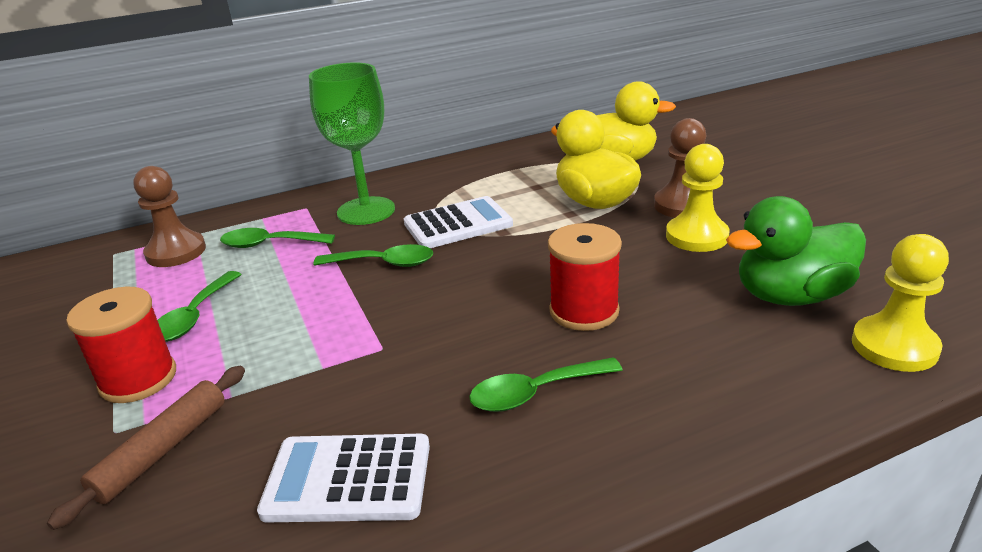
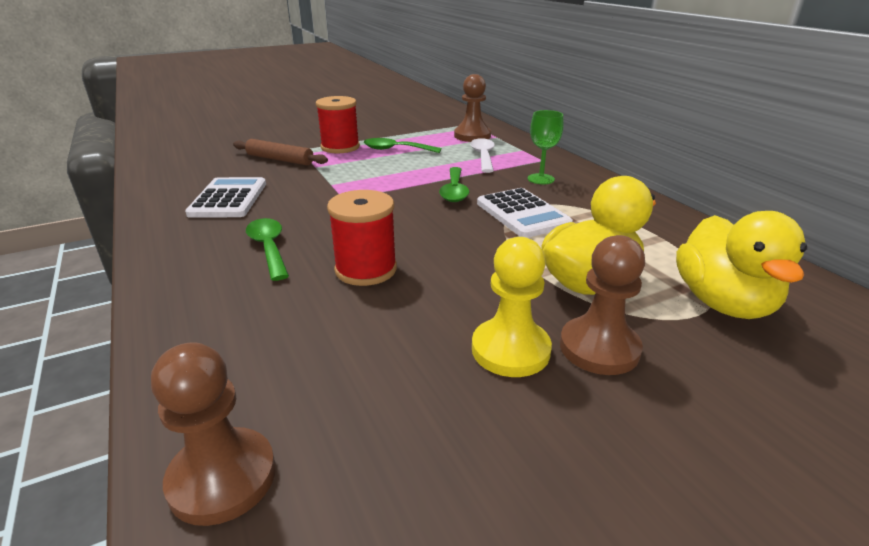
camera: 85 degrees right, 0 degrees up
(269, 244) = (483, 156): green spoon -> white spoon
(366, 211) = (540, 179): green goblet -> green goblet, size x0.55
(791, 296) = (358, 406): green duck -> none
(894, 346) = (222, 477): yellow pawn -> brown pawn

